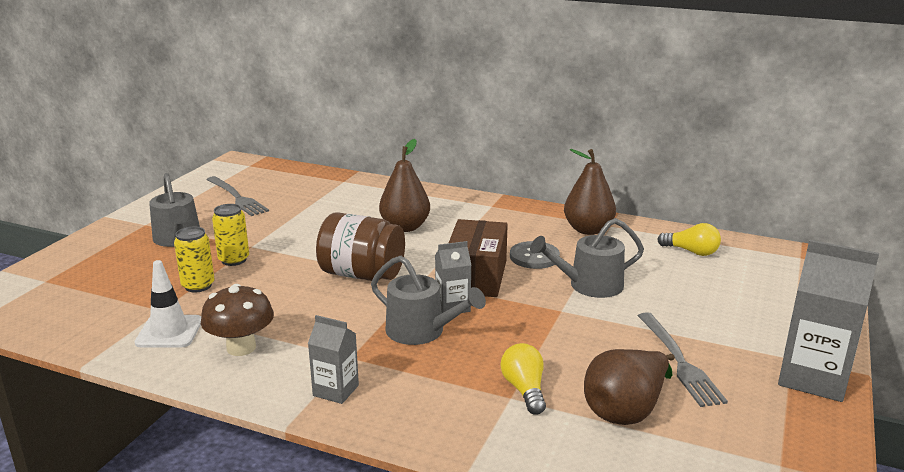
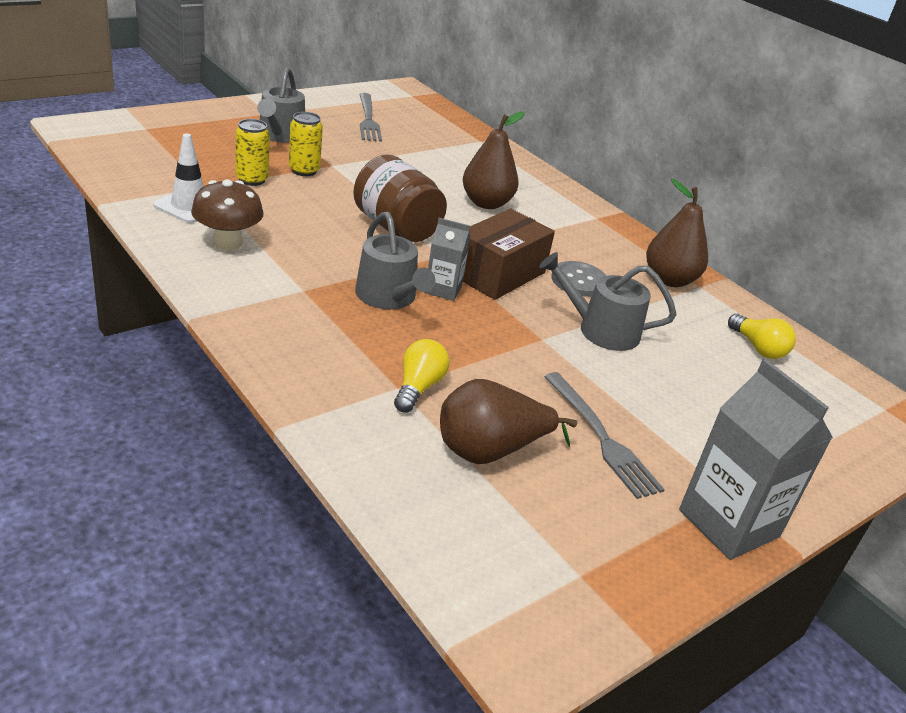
camera: 25 degrees right, 10 degrees up
(336, 390) = (260, 310): grey carton -> none
(679, 361) = (601, 437): grey fork -> grey fork turned 45 degrees counterclockwise

